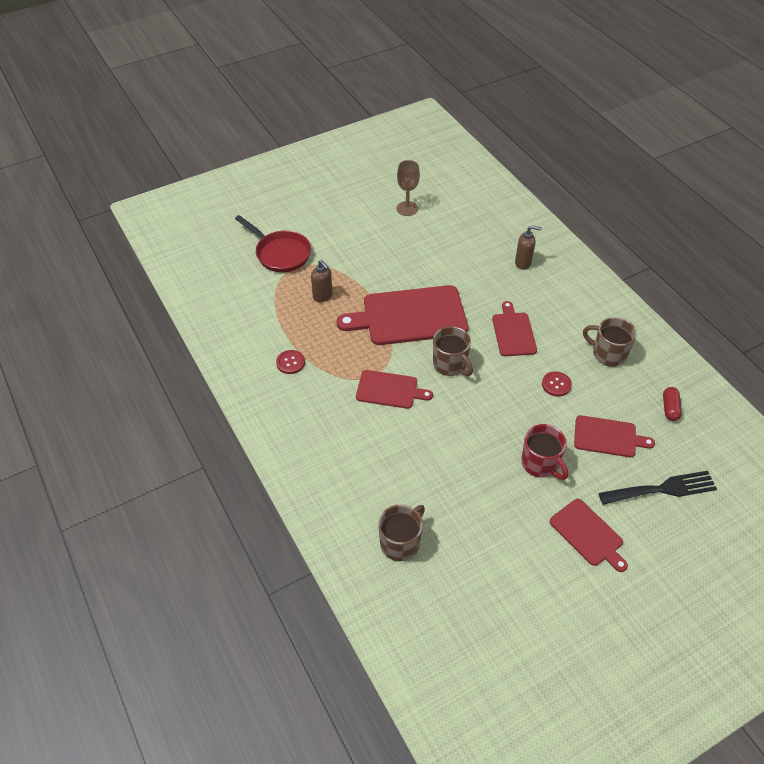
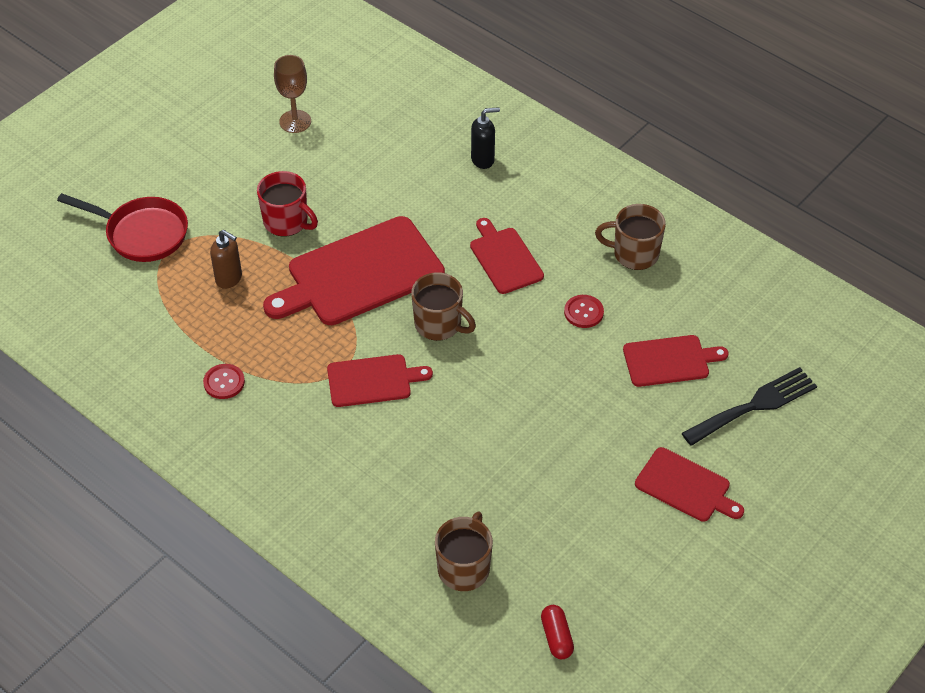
camera: 20 degrees left, 0 degrees up
(523, 263) = (483, 159): brown soap dispenser -> black soap dispenser
(540, 464) = (599, 419): red mug -> red mug (287, 222)
(670, 408) = (732, 303): red capsule -> red capsule (556, 637)

